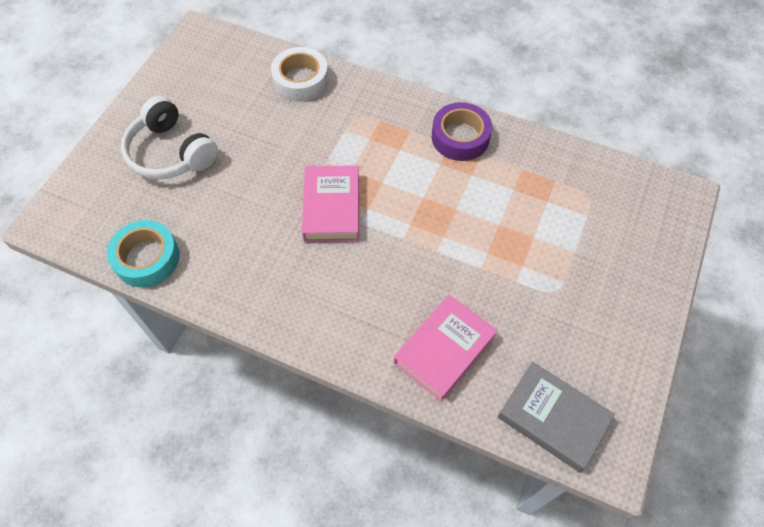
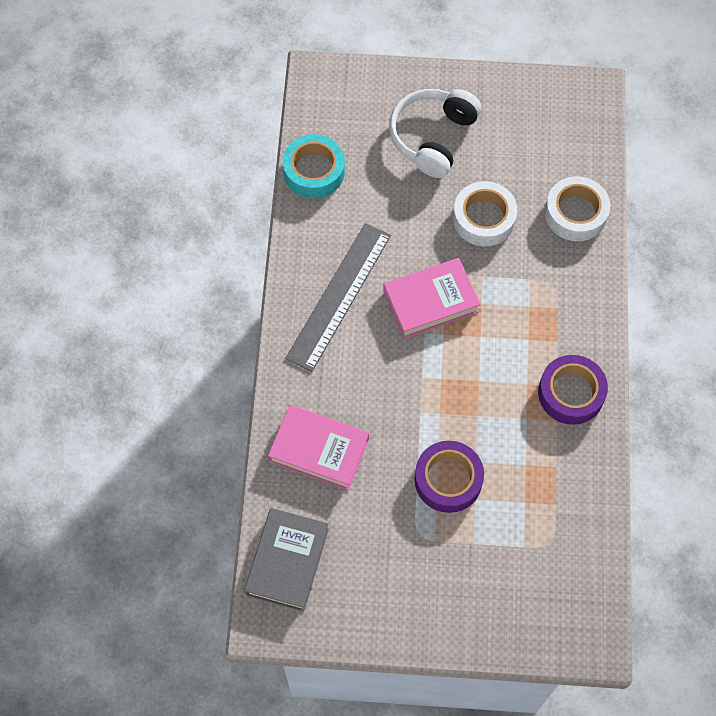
camera: 70 degrees right, 5 degrees up
(271, 142) = (484, 218): none -> white tape
(291, 280) = (339, 296): none -> grey ruler
(509, 251) = (448, 480): none -> purple tape

